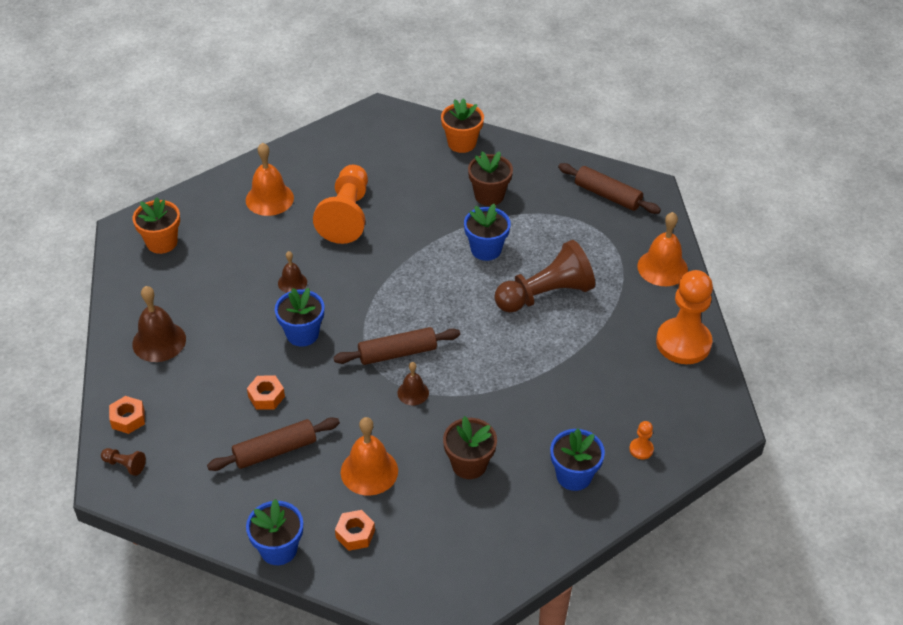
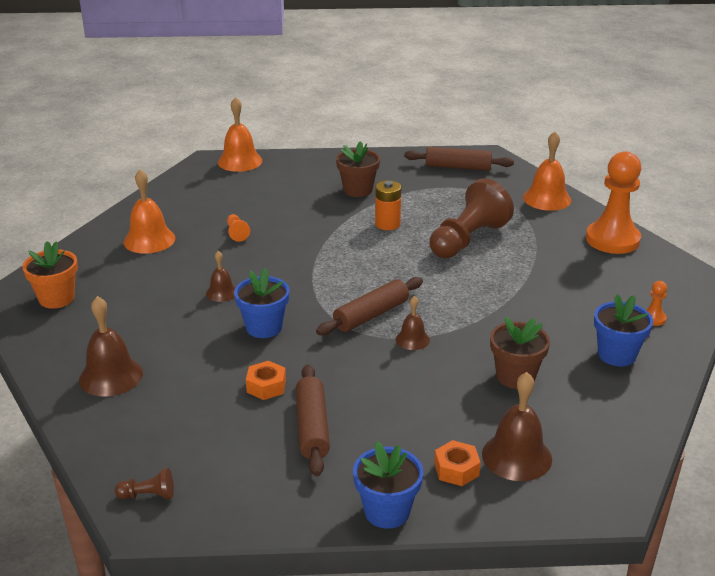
camera: 25 degrees left, 15 degrees down
(128, 419) = (122, 452): orange nut -> none
(275, 451) = (312, 427): brown rolling pin -> brown rolling pin turned 45 degrees counterclockwise
(346, 215) = (237, 233): orange pawn -> orange pawn, size x0.41
(369, 471) = (424, 413): orange bell -> orange bell (240, 161)
(410, 541) = (516, 456): none -> brown bell
(462, 143) = (303, 164): orange flower pot -> none
(486, 249) = (387, 224): blue flower pot -> orange battery

